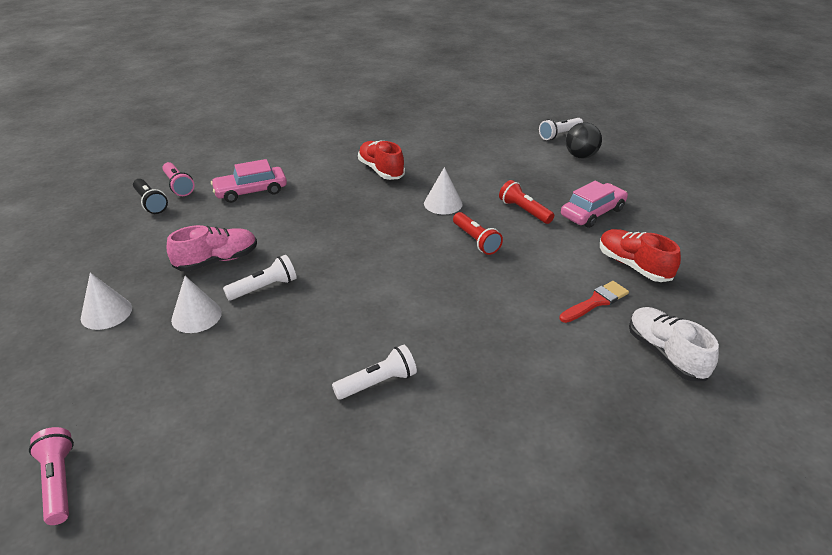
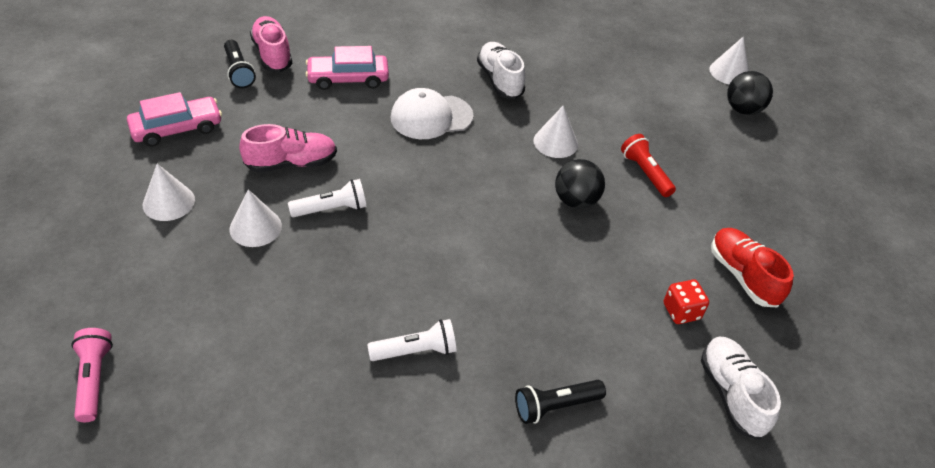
camera: 10 degrees right, 10 degrees up
(178, 186) = (272, 54): pink flashlight -> pink shoe
(332, 205) = (431, 117): none -> white cap
(381, 170) = (499, 80): red shoe -> white shoe
(476, 240) = (575, 200): red flashlight -> black ball
(520, 398) = (555, 406): none -> black flashlight
(559, 135) = (729, 72): white flashlight -> white cone
(592, 213) = (725, 193): pink car -> pink car (177, 129)
(596, 301) = (681, 311): red brush -> red dice

